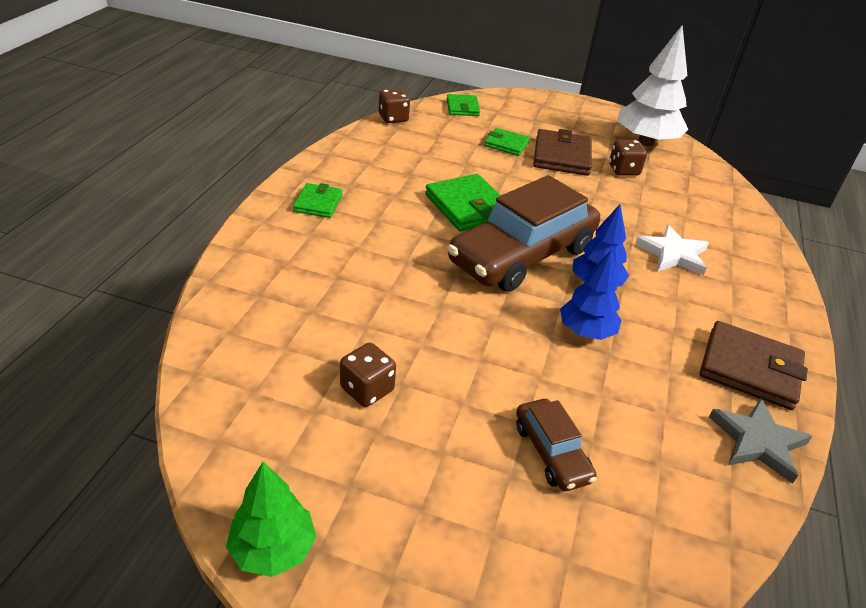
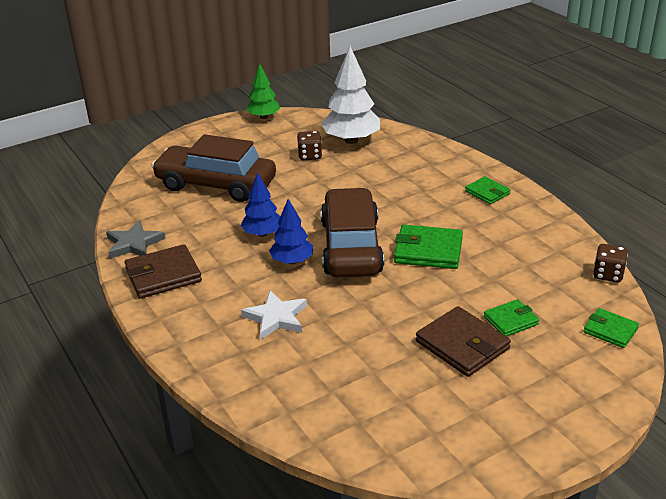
camera: 135 degrees right, 5 degrees down
(551, 452) = (216, 184): brown car -> brown car, size x2.16
(623, 170) = (405, 373): brown dice -> none
(646, 142) = (443, 434): white tree -> white tree (351, 140)

